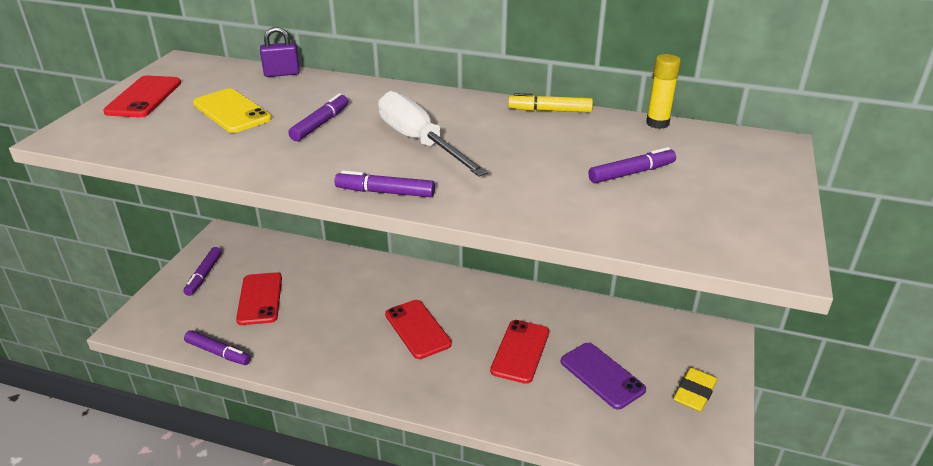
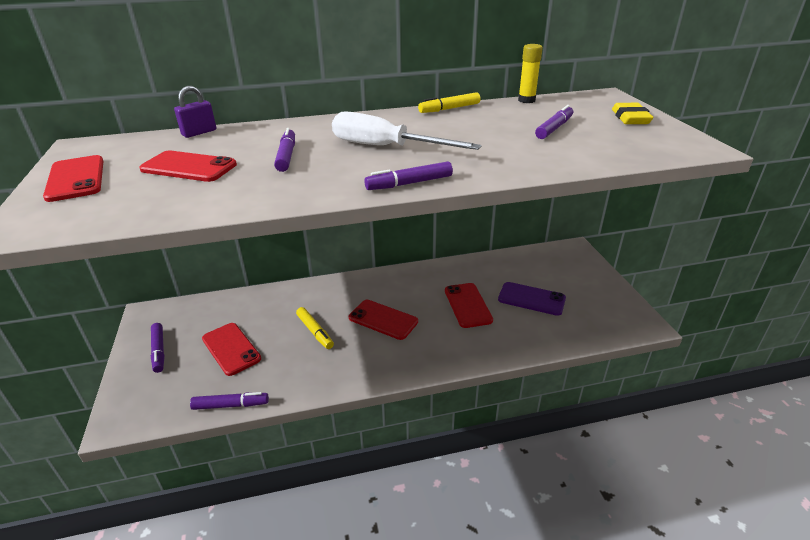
camera: 30 degrees left, 0 degrees up
(231, 111) = (188, 167): yellow phone -> red phone
(343, 313) = (315, 331): none -> yellow marker
(694, 393) = (591, 287): yellow eraser -> yellow eraser (630, 118)

